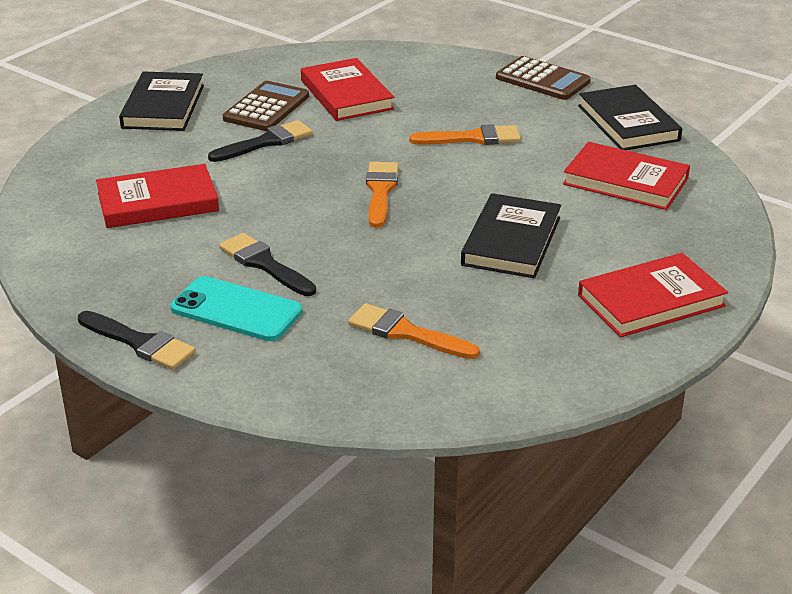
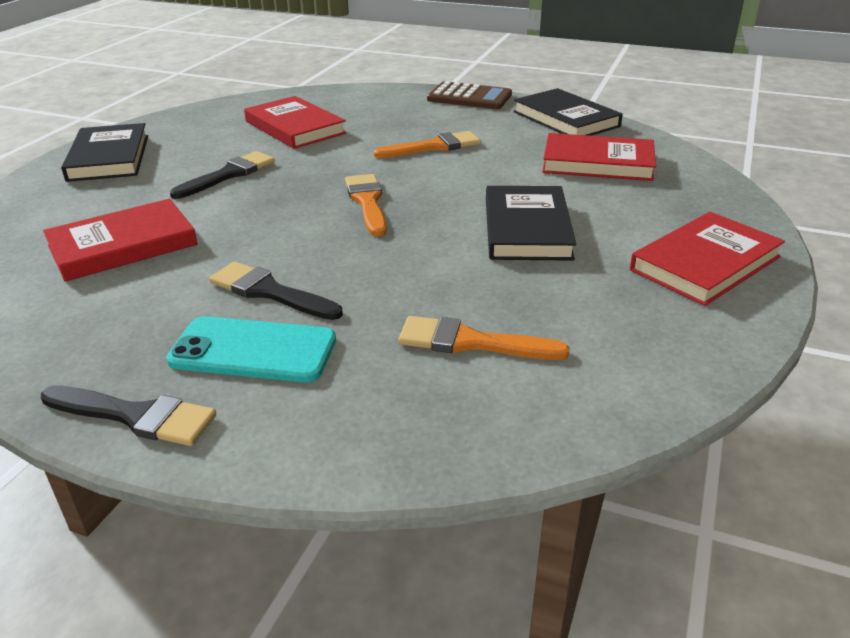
camera: 15 degrees left, 0 degrees up
(266, 107) = (219, 146): brown calculator -> none

